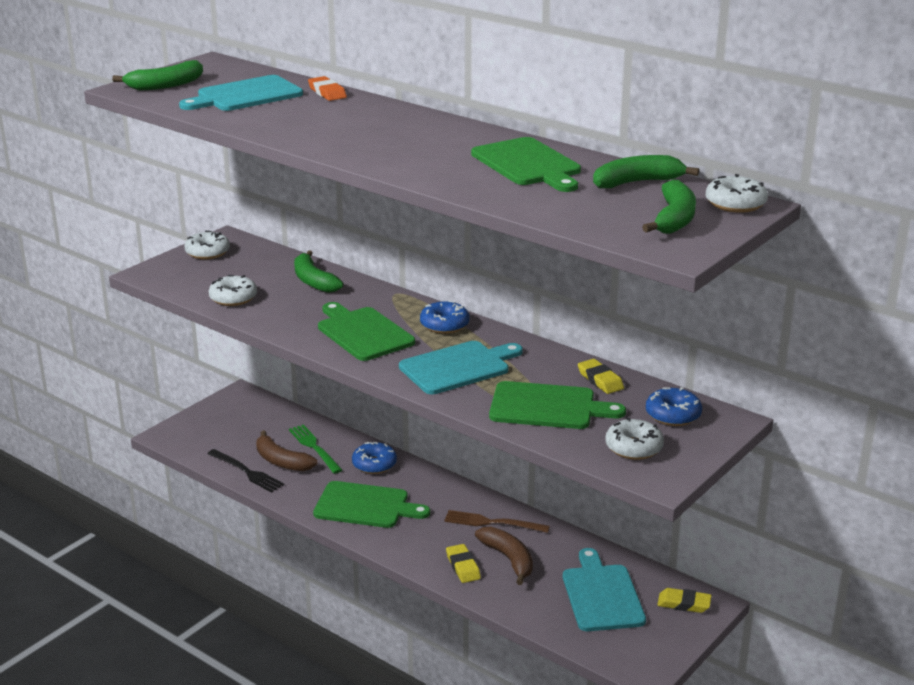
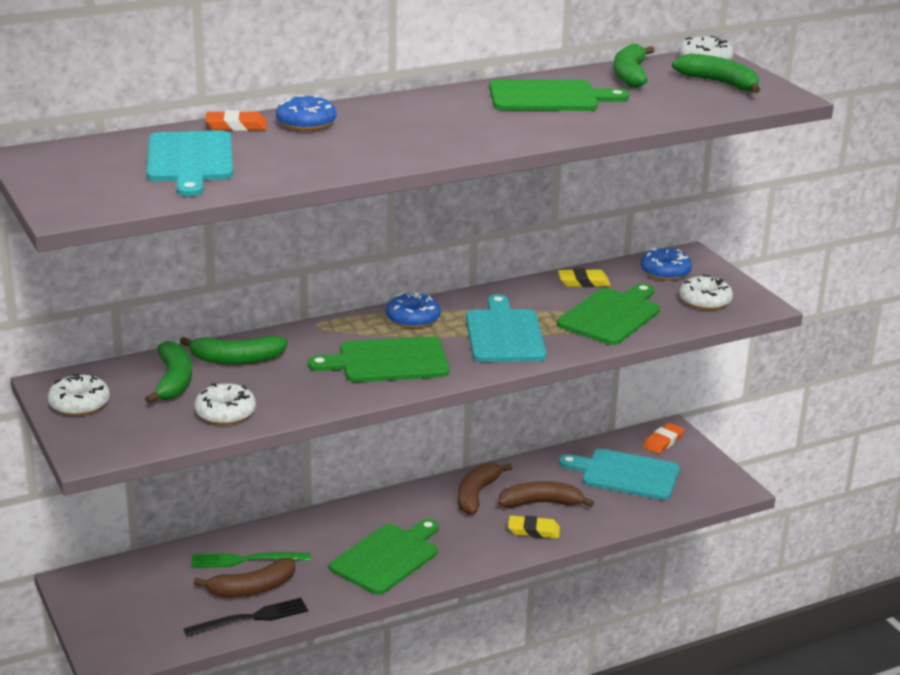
camera: 65 degrees left, 0 degrees up
(165, 85) = (89, 191): green banana -> green banana (173, 381)
(374, 464) = (316, 531): blue donut -> blue donut (306, 123)
(491, 522) = (477, 495): brown fork -> brown banana
(684, 604) = (663, 441): yellow eraser -> orange eraser

